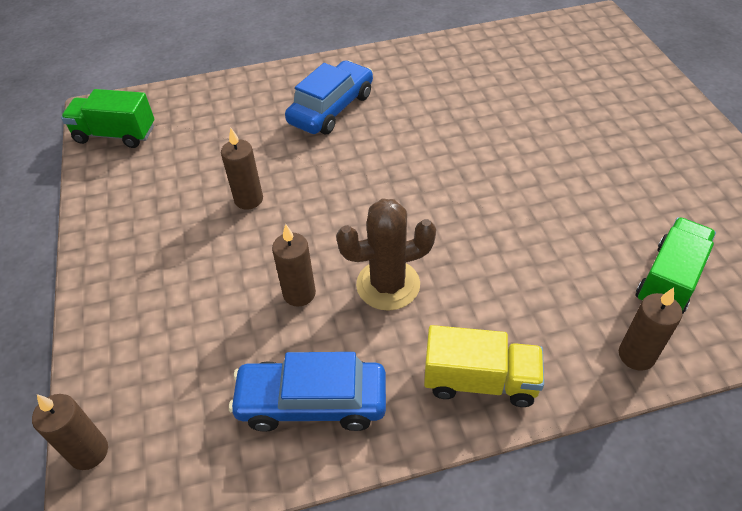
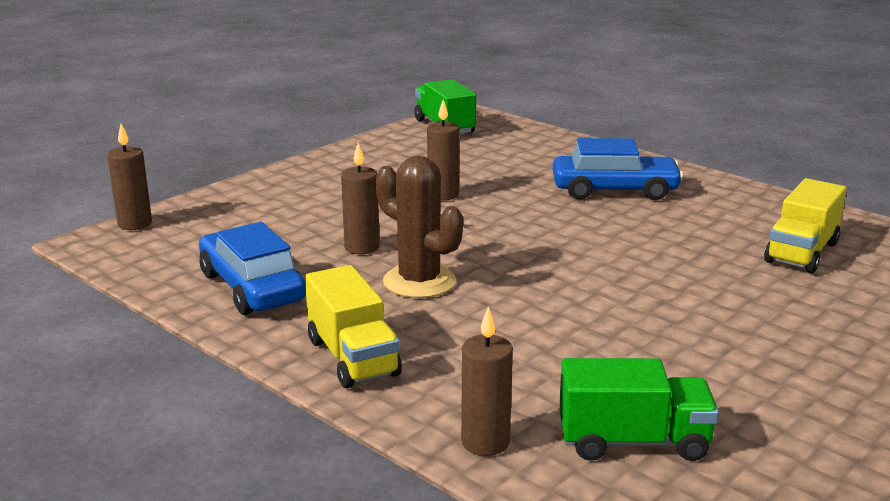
camera: 55 degrees right, 25 degrees down
(491, 82) = (801, 252): none -> yellow truck

